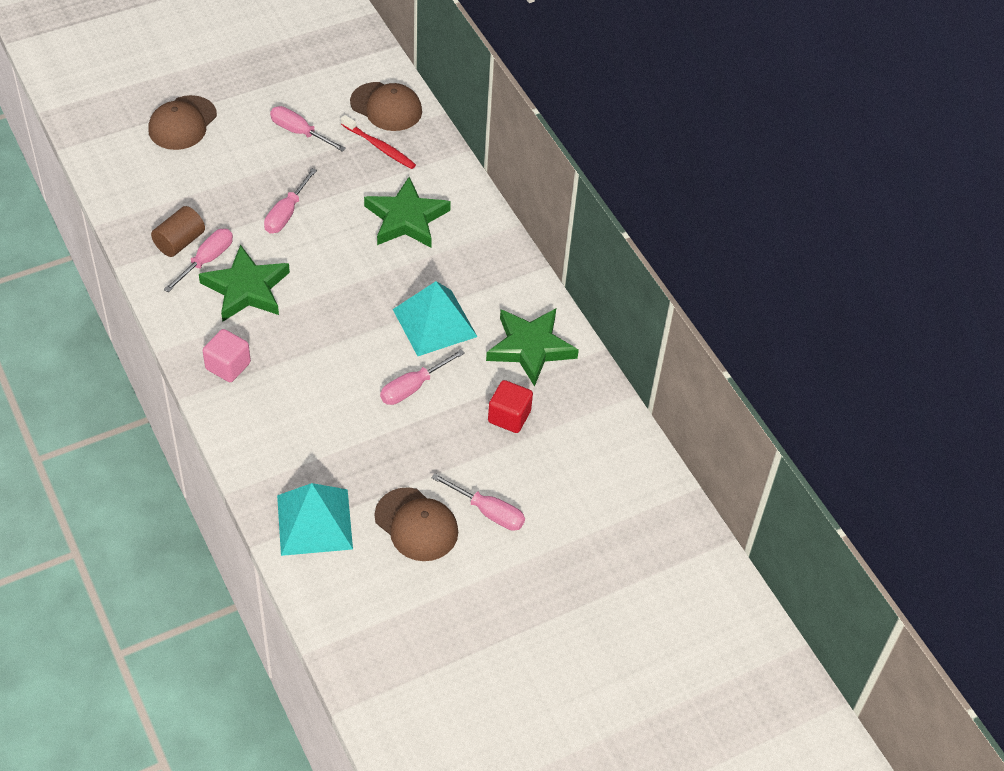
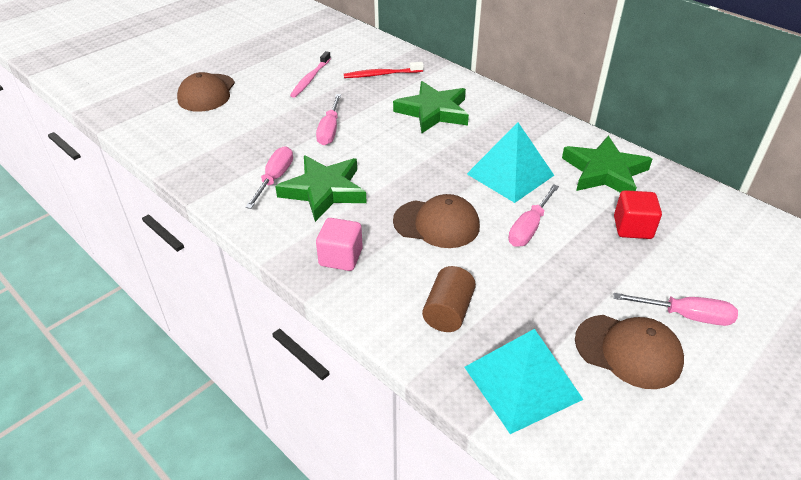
camera: 15 degrees left, 10 degrees down
(179, 242) = (242, 171): brown cylinder -> brown cylinder (448, 312)
(299, 132) = (310, 79): pink screwdriver -> pink toothbrush
(380, 147) = (381, 74): red toothbrush -> red toothbrush turned 150 degrees clockwise
(386, 107) = (370, 52): brown cap -> brown cap (436, 224)

